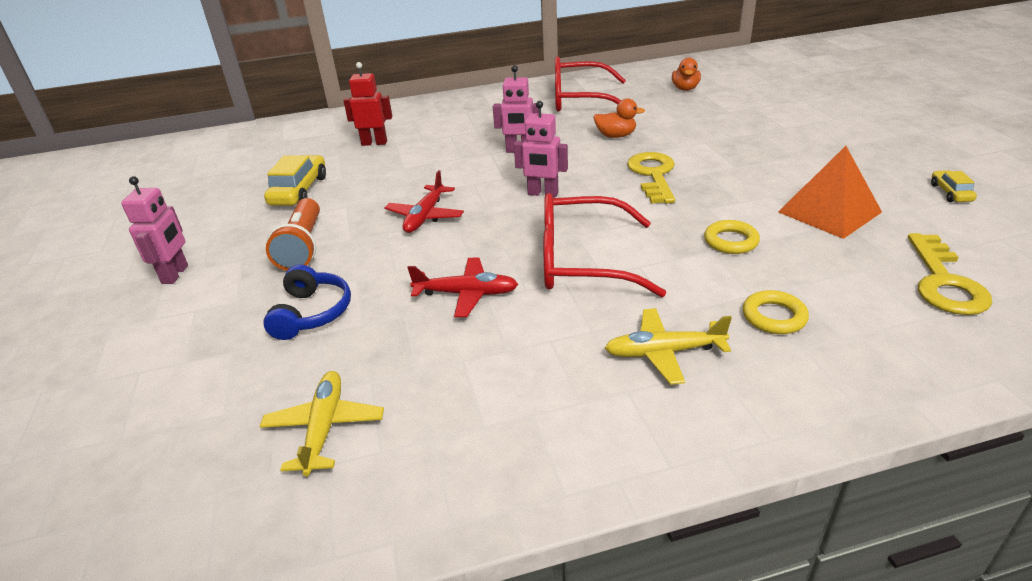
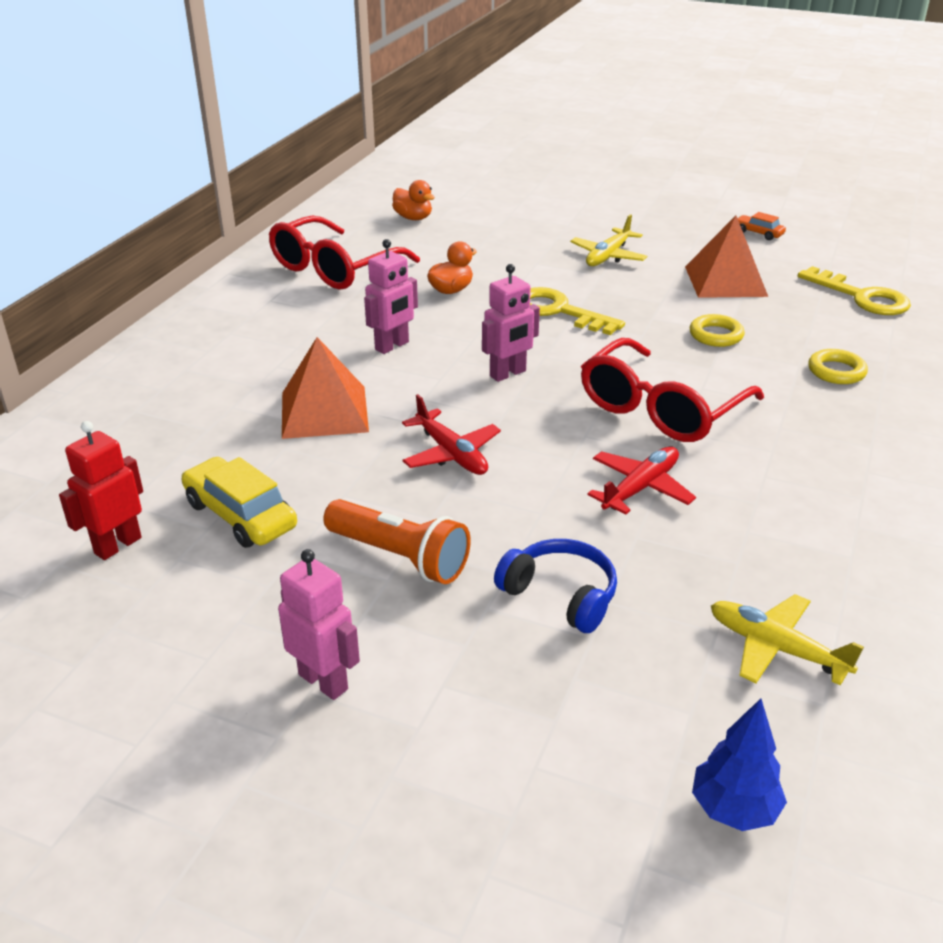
camera: 55 degrees left, 0 degrees up
(132, 471) = (733, 809): none -> blue tree
(374, 143) = (199, 418): red robot -> red robot (117, 545)
(422, 166) = (324, 411): none -> orange pyramid
(664, 352) = (835, 434): yellow plane -> yellow plane (608, 256)
(950, 193) = (758, 233): yellow car -> orange car

